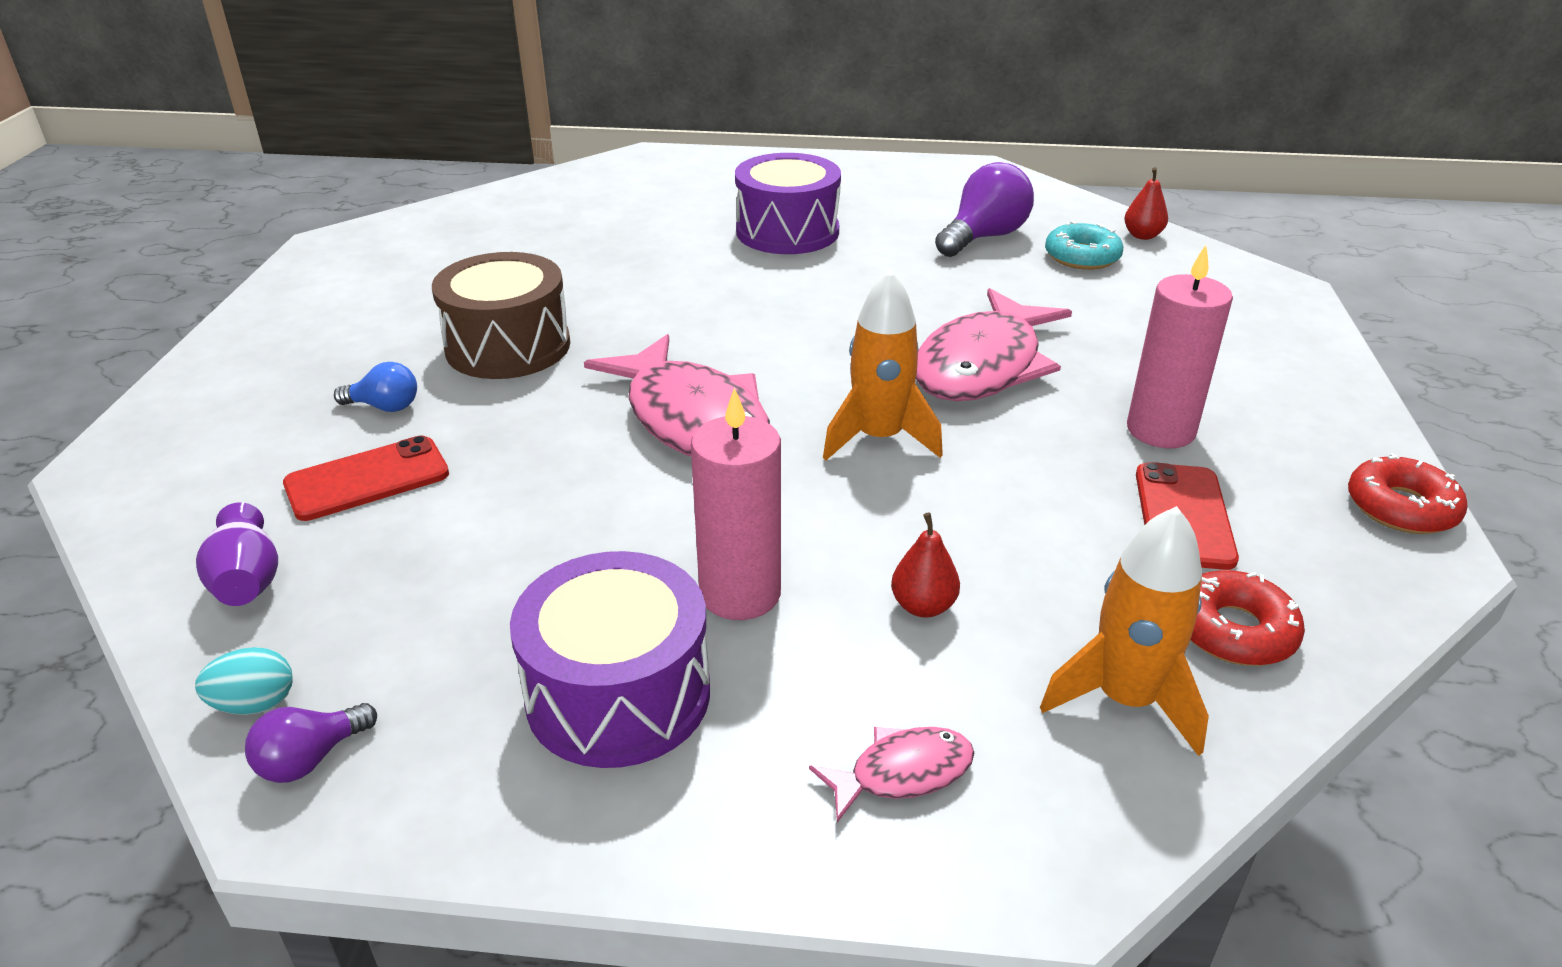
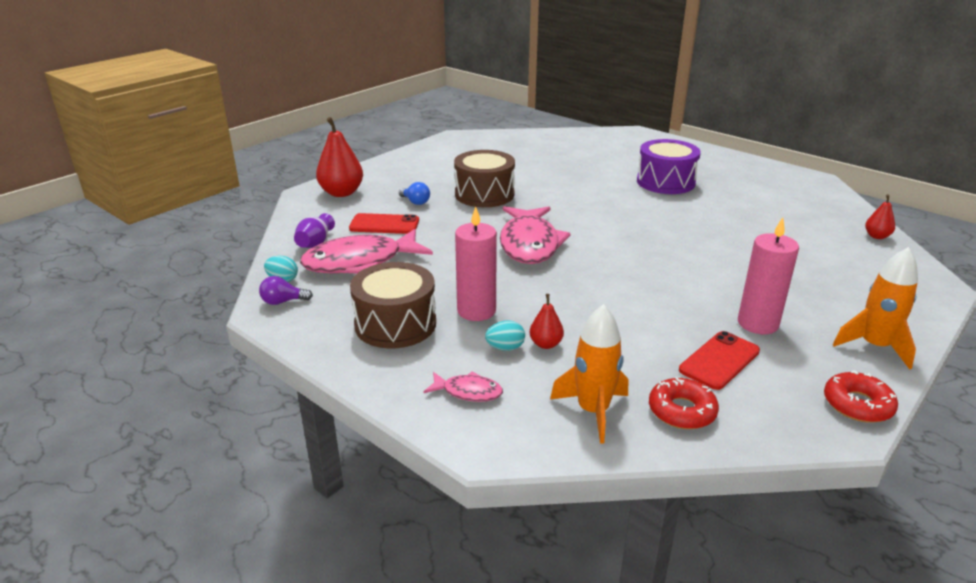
camera: 35 degrees right, 5 degrees down
(193, 439) = (341, 193): none -> red pear
(618, 695) = (395, 324): purple drum -> brown drum
(868, 647) = (505, 348): none -> turquoise egg
(879, 438) = (604, 278): orange rocket -> orange rocket (874, 346)
(983, 365) = (695, 266): pink fish -> pink fish (360, 262)
(984, 237) = (773, 212): purple light bulb -> none
(1082, 257) = (821, 236): turquoise donut -> none

